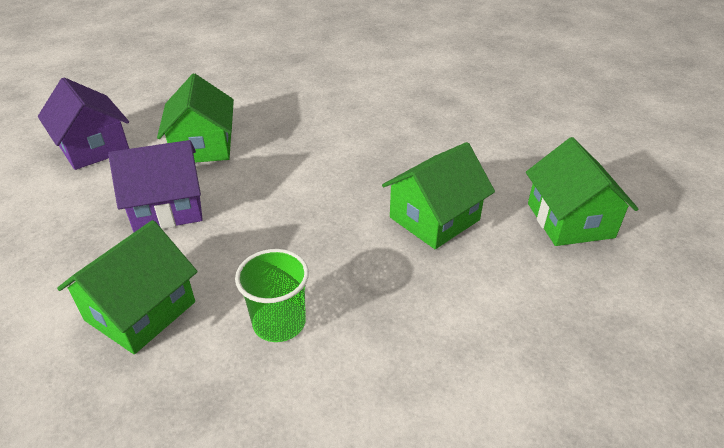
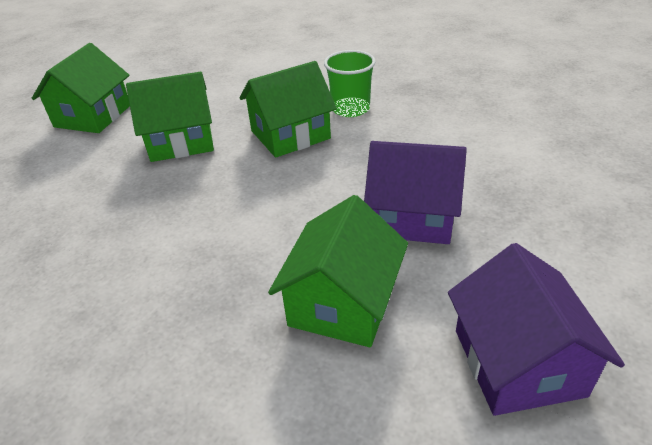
camera: 150 degrees left, 0 degrees up
(140, 311) = (447, 136): green house -> green house (290, 135)

